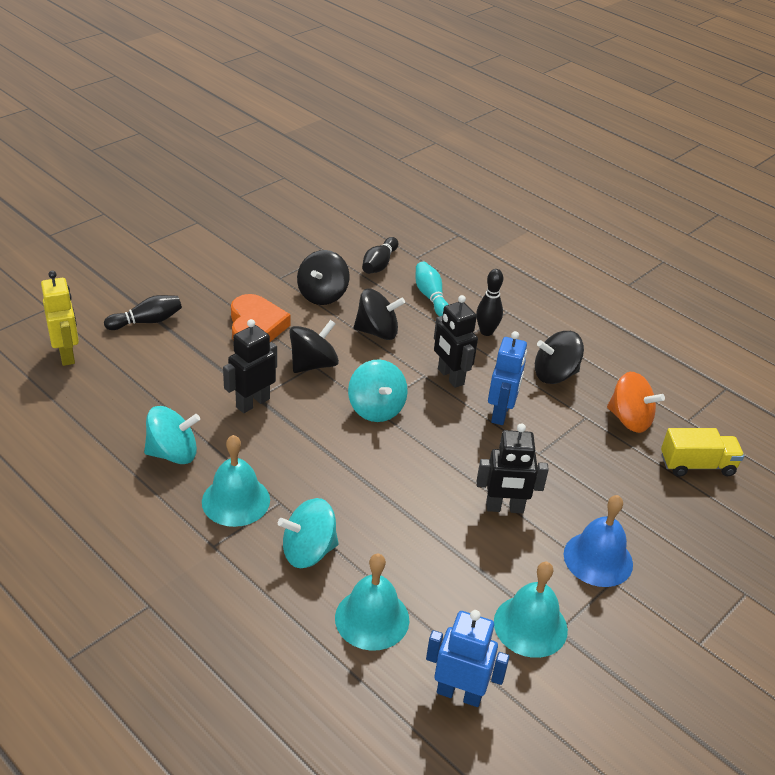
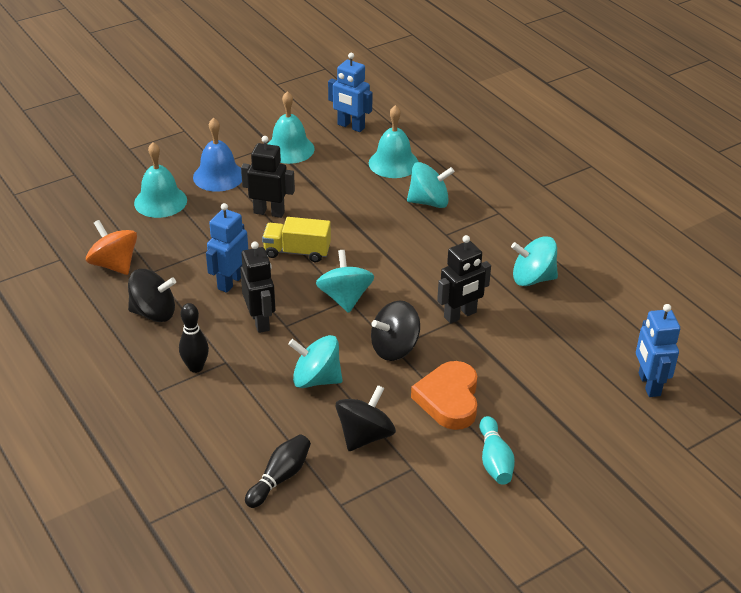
camera: 165 degrees left, 0 degrees up
(67, 354) = (648, 384): yellow robot -> blue robot
(147, 321) = (570, 418): black bowling pin -> none
(236, 500) = (480, 239): turquoise bell -> turquoise bell (160, 201)
(377, 332) = (316, 379): black spinning top -> turquoise spinning top
(430, 297) = (236, 420): turquoise bowling pin -> turquoise bowling pin (494, 460)
(697, 465) = (87, 224): yellow truck -> yellow truck (297, 252)

